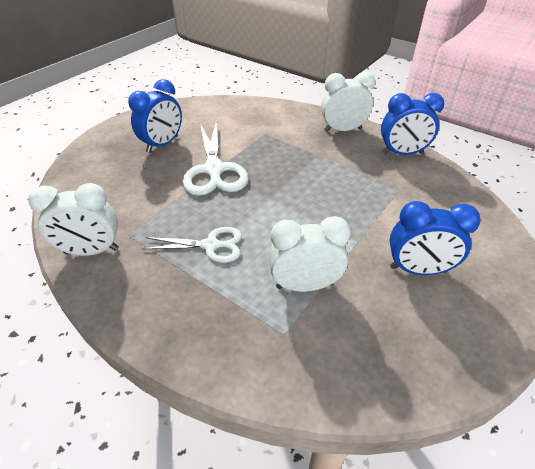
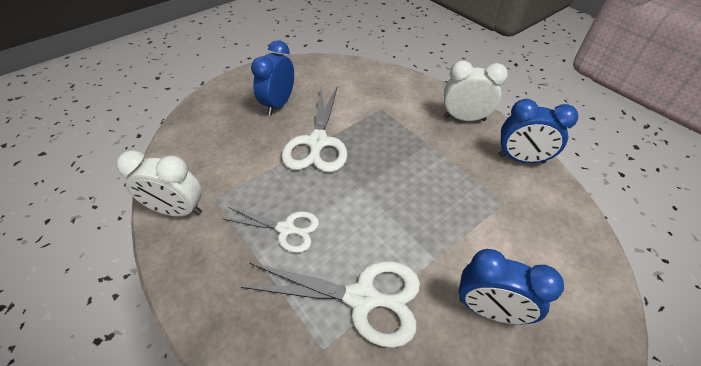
camera: 15 degrees right, 5 degrees up
(162, 144) = (278, 104): blue clock -> blue clock turned 150 degrees clockwise
(305, 285) = (362, 298): white clock -> white scissors

